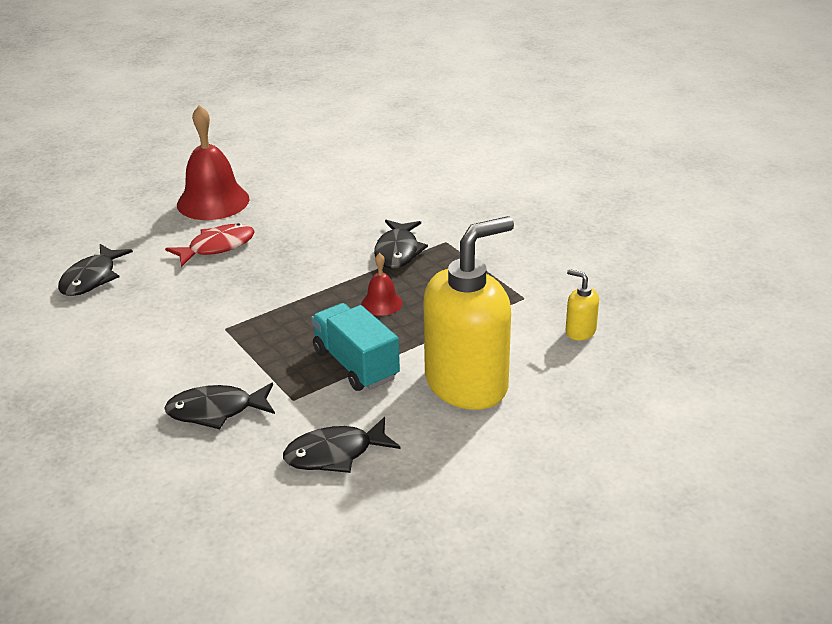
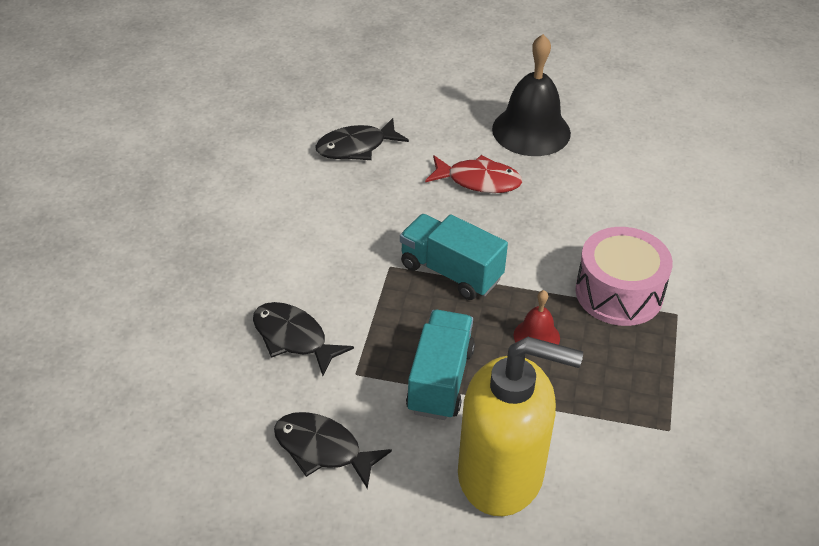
camera: 45 degrees right, 10 degrees up
(213, 201) = (531, 131): red bell -> black bell
(274, 305) = (451, 272): none -> turquoise truck
(398, 251) = (619, 293): black fish -> pink drum
(580, 331) = (673, 508): yellow soap dispenser -> none

